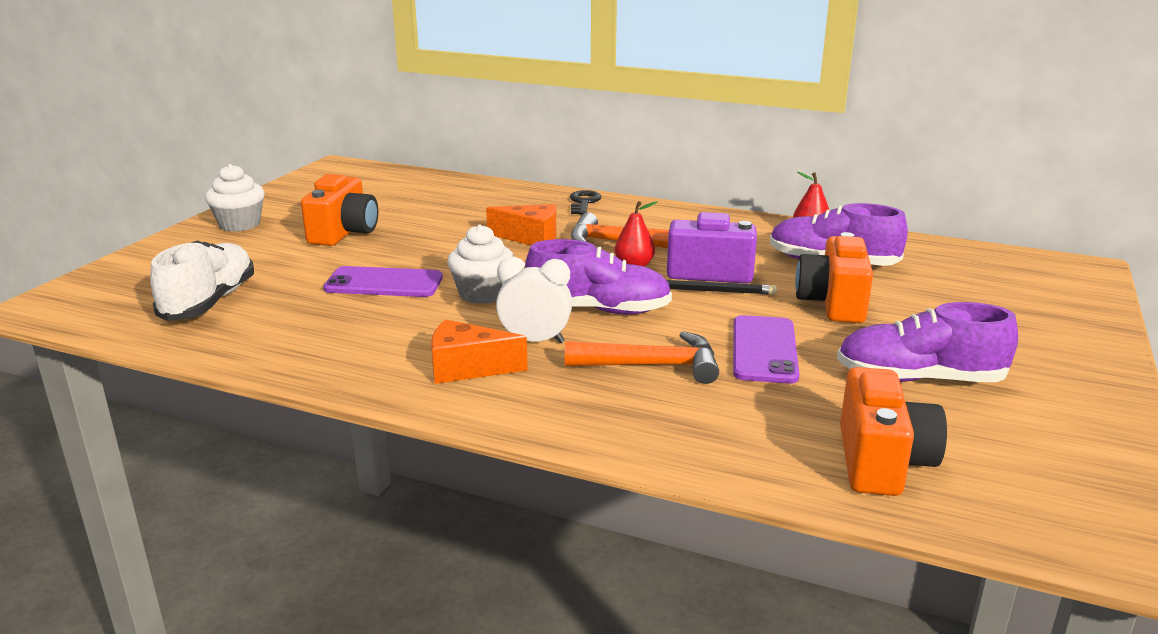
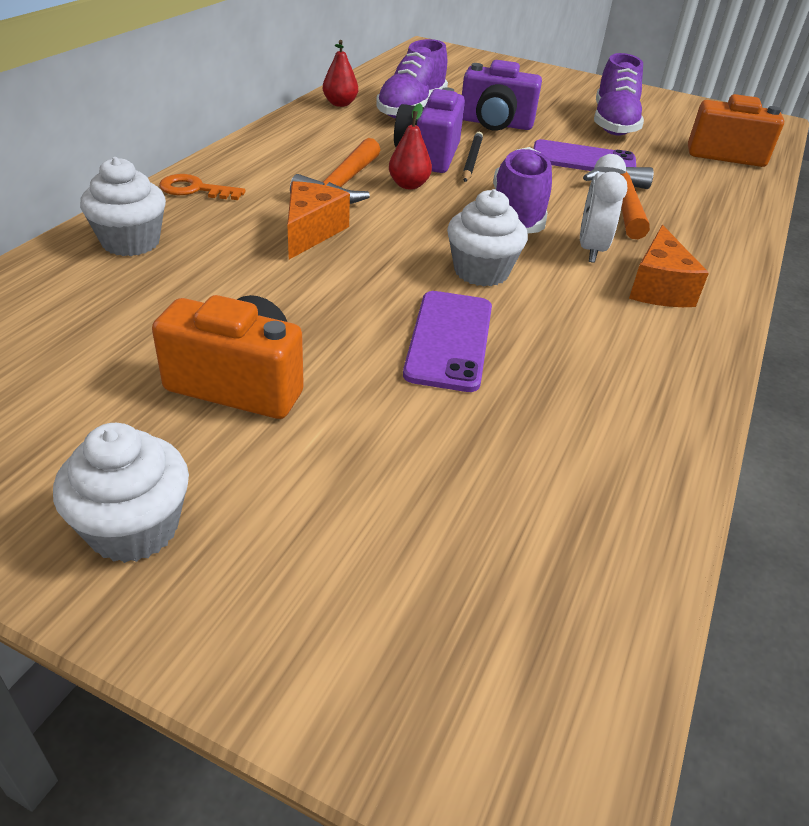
camera: 90 degrees left, 15 degrees up
(209, 302) = (521, 511): white shoe -> none
(499, 196) = (131, 242): none -> white cupcake
(583, 202) = (195, 189): black key -> orange key
(833, 303) = (495, 124): orange camera -> purple camera

